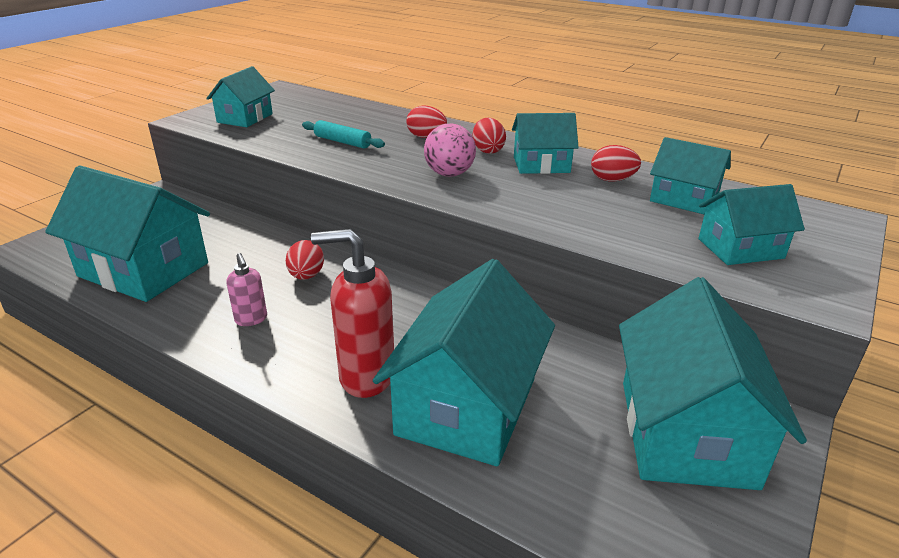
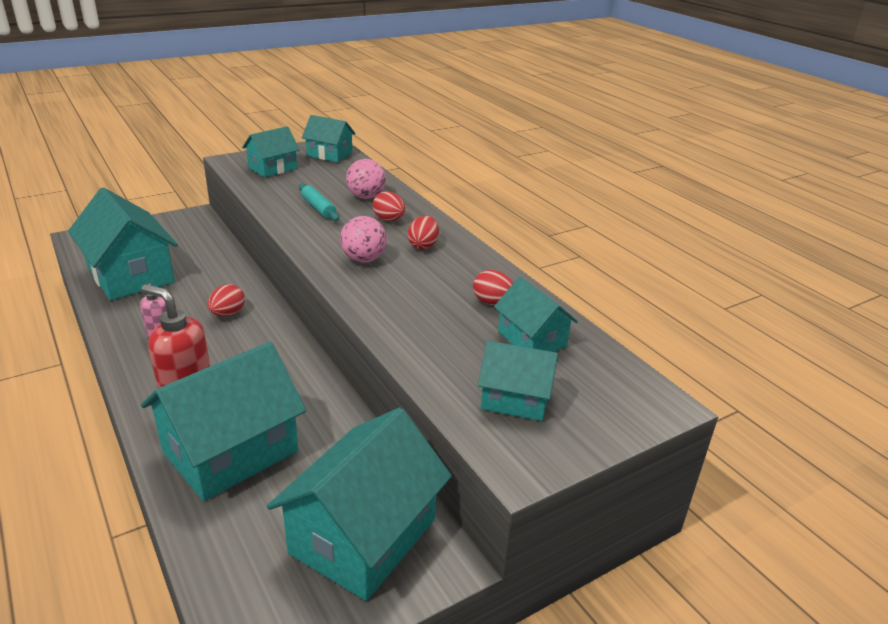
camera: 25 degrees right, 0 degrees up
(378, 123) = (366, 197): none -> pink ball
(541, 165) = (450, 271): turquoise house -> turquoise house (329, 154)

